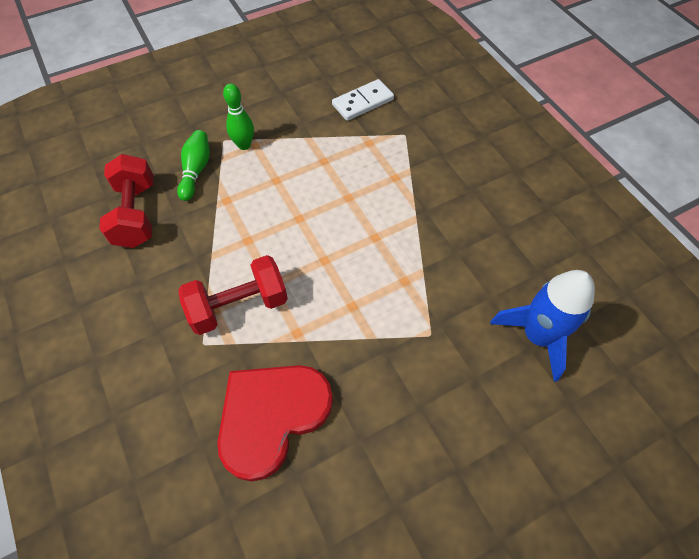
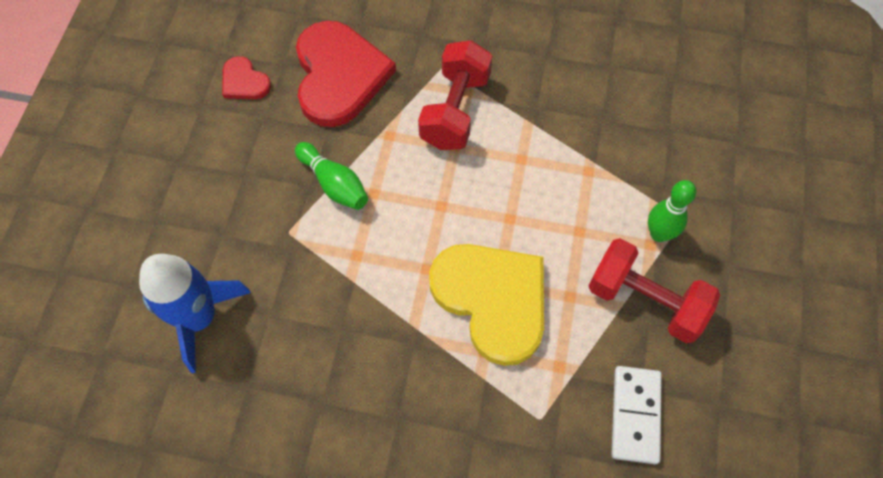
camera: 130 degrees right, 5 degrees up
(136, 214) = (631, 90): red dumbbell -> red dumbbell (645, 301)
(196, 171) = (653, 168): green bowling pin -> green bowling pin (334, 184)
(341, 492) = (244, 81): none -> red heart
(361, 193) = (492, 300): none -> yellow heart

